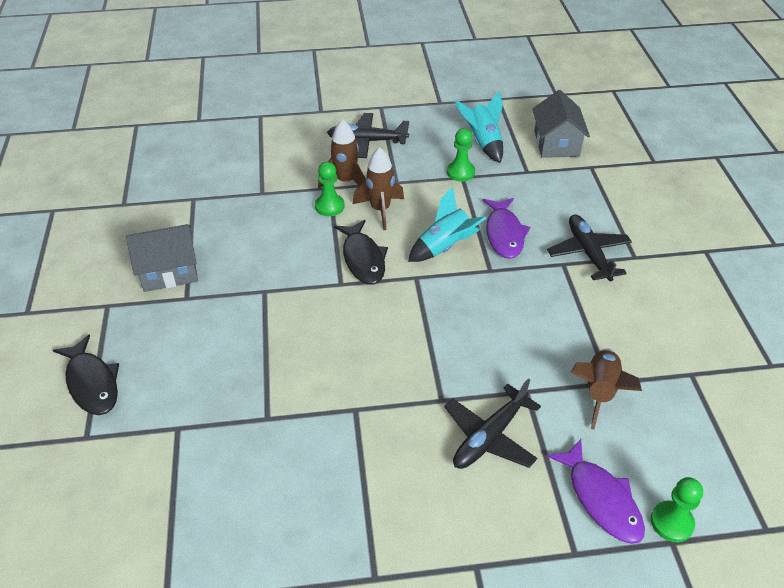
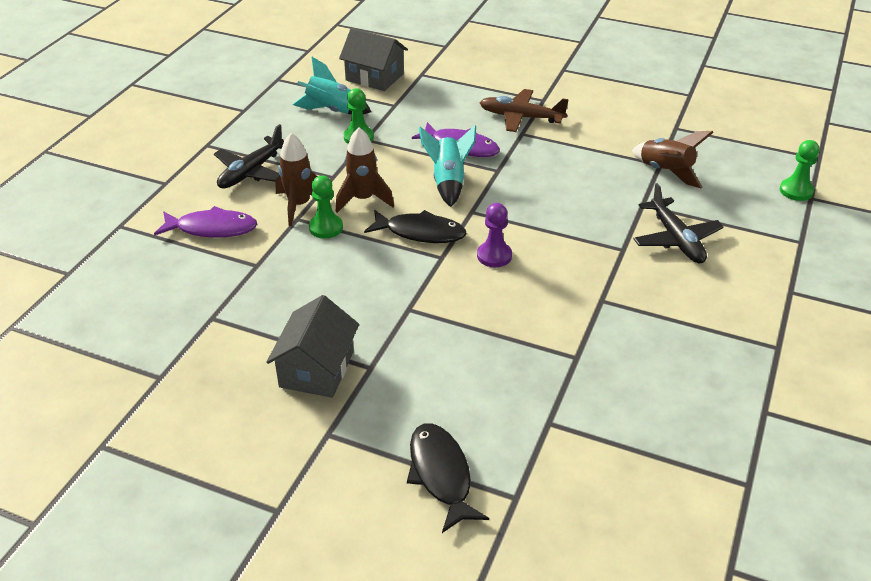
camera: 60 degrees left, 5 degrees down
(92, 383) = (441, 475): black fish -> black fish turned 105 degrees counterclockwise
(365, 314) = (494, 256): none -> purple pawn
(588, 253) = (521, 117): black plane -> brown plane
(601, 499) = (762, 211): purple fish -> purple fish (212, 228)

